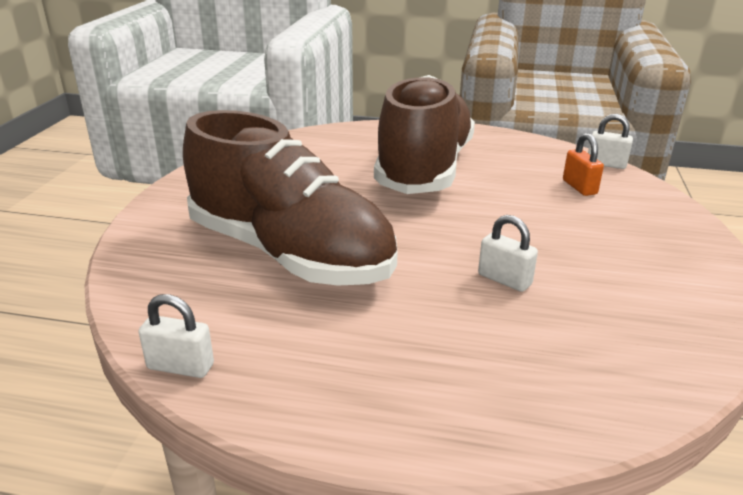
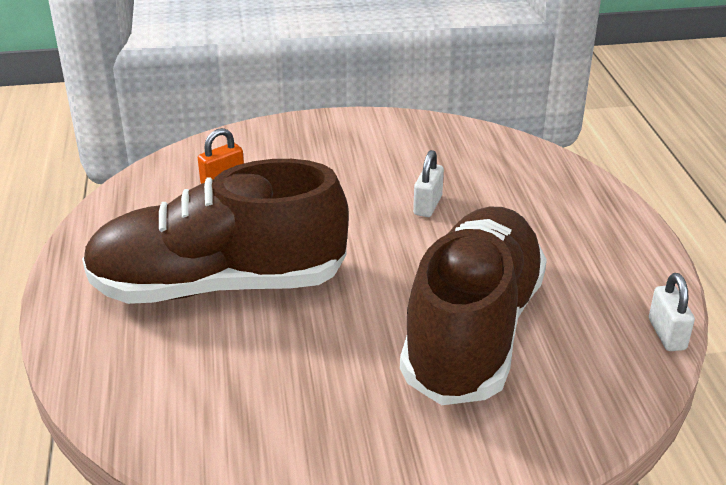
camera: 110 degrees left, 5 degrees up
(606, 164) = (153, 169): white padlock -> none

